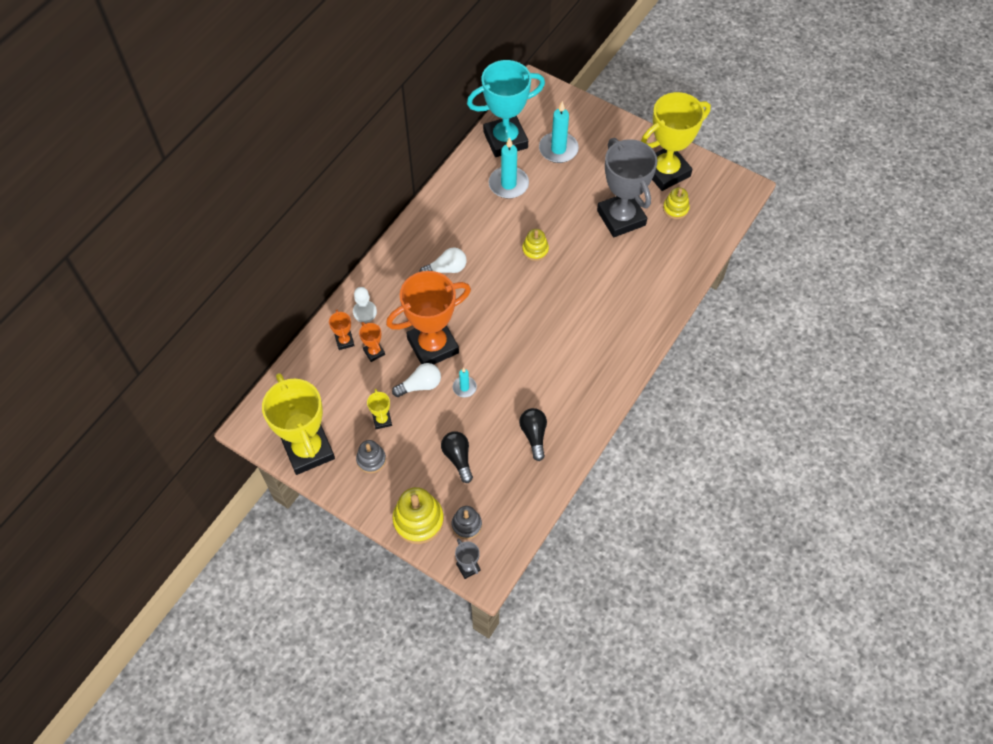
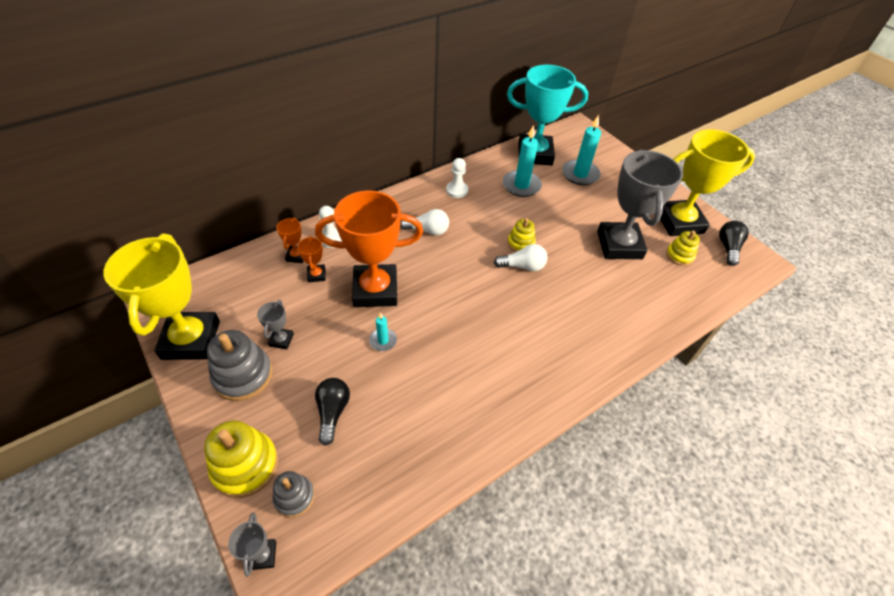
camera: 20 degrees right, 10 degrees down
(371, 460) = (243, 375): grey stacking toy -> grey stacking toy, size x1.67
(382, 420) = (281, 340): yellow trophy -> grey trophy
(420, 385) = (340, 321): white light bulb -> white light bulb (522, 266)
(451, 214) = (457, 190): none -> white pawn
(534, 435) = (429, 421): black light bulb -> black light bulb (728, 248)

